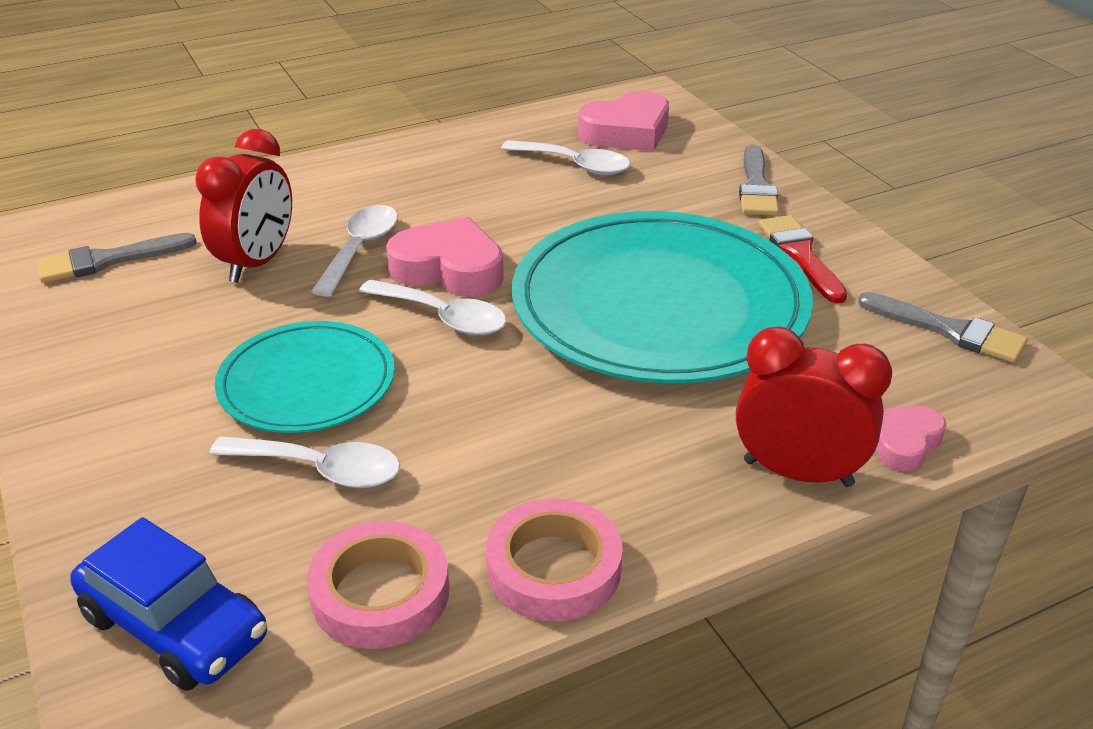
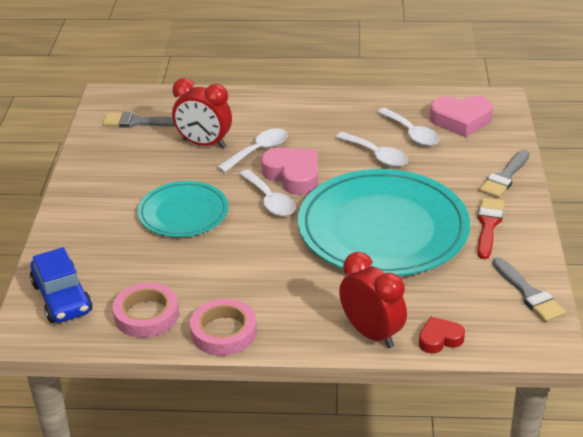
camera: 30 degrees right, 0 degrees up
(257, 263) = (204, 144): red clock -> red clock turned 60 degrees clockwise
(321, 469) = (160, 255): white spoon -> white spoon (376, 155)
(904, 443) = (439, 339): pink heart -> red heart

